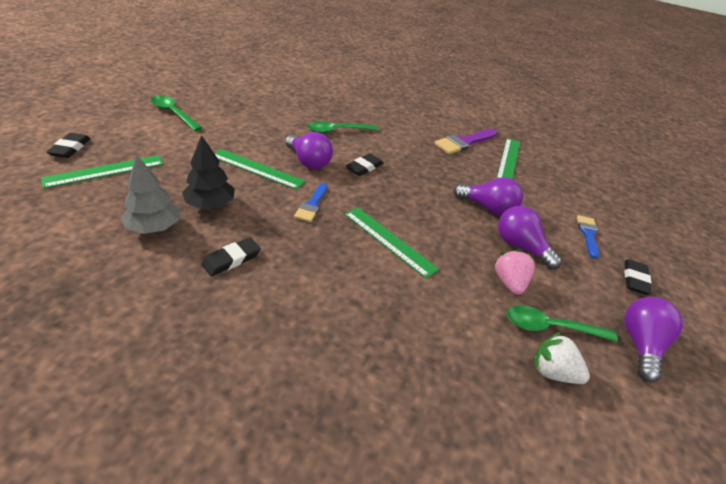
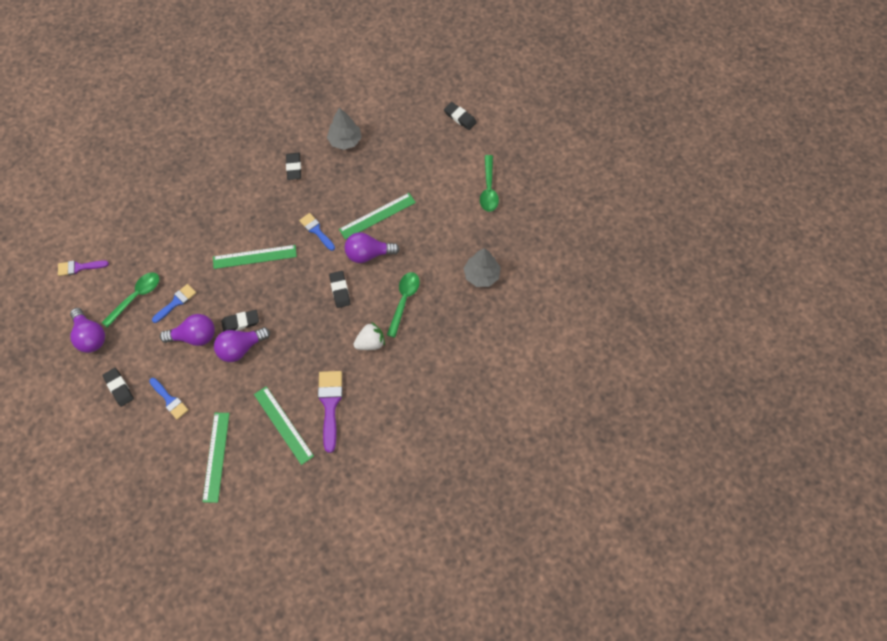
camera: 130 degrees right, 25 degrees up
(105, 171) = (420, 130): green ruler -> green ruler (216, 456)
(173, 113) = (488, 189): green spoon -> green spoon turned 105 degrees clockwise
(210, 204) = (351, 174): black tree -> none
(275, 101) = (481, 275): none -> grey tree
(467, 219) = (240, 322): none -> black eraser
(509, 282) = (176, 302): pink strawberry -> blue brush
(552, 372) = (117, 273): white strawberry -> white strawberry (370, 342)
(604, 436) = (79, 267): none -> purple brush

